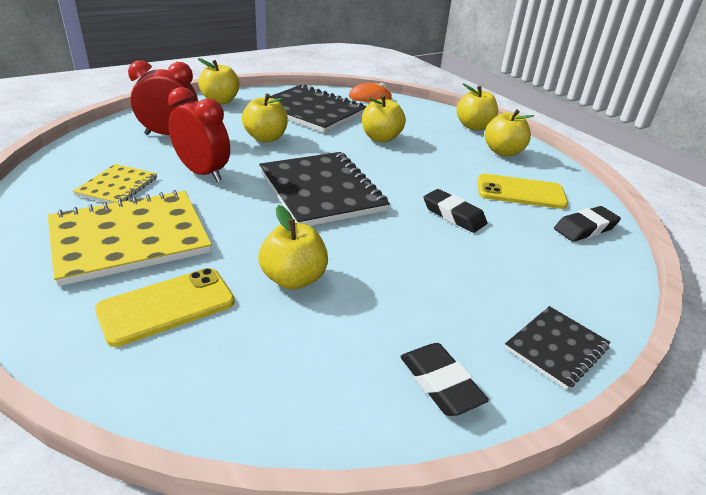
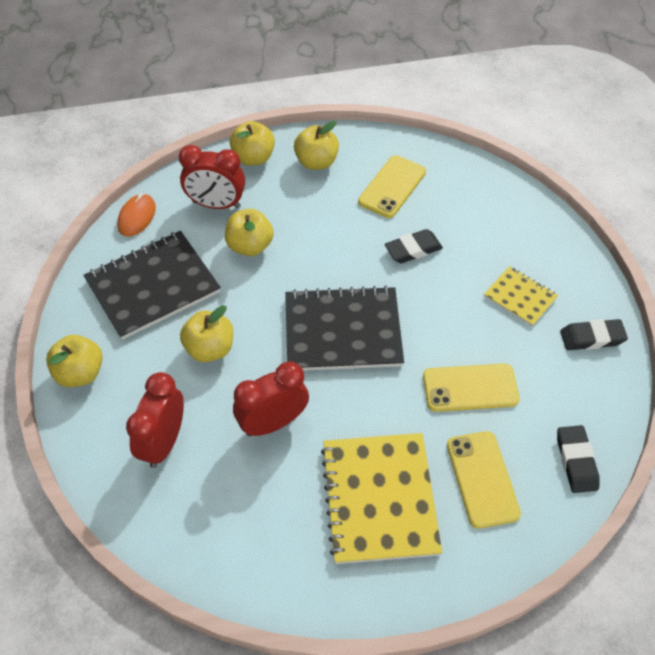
camera: 65 degrees left, 20 degrees up
(117, 186) = (276, 504): yellow notebook -> yellow notebook (520, 297)
(293, 279) = (470, 388): yellow apple -> yellow phone
(410, 120) = (216, 204): none -> red clock
(556, 348) = (576, 264): black notebook -> none
(585, 228) = (456, 175): black eraser -> black eraser (576, 461)

